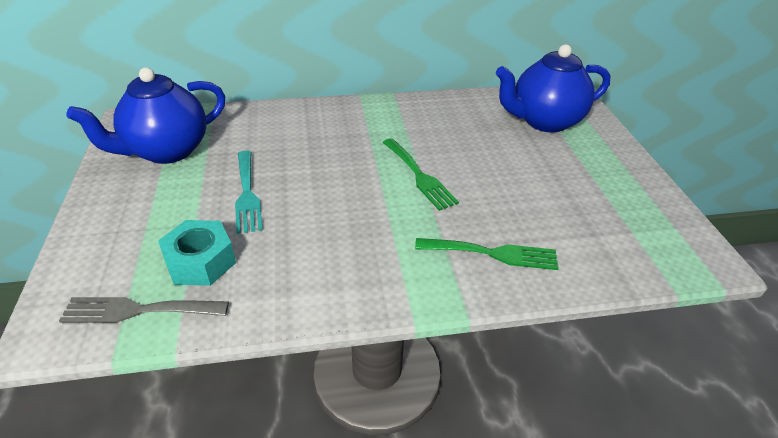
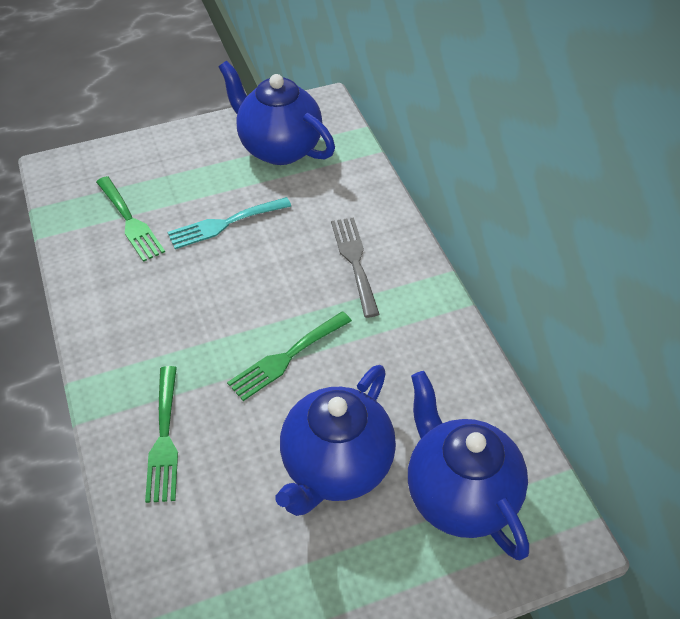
camera: 80 degrees right, 10 degrees up
(138, 310) = (76, 204): grey fork -> grey fork (354, 261)
(201, 261) = (130, 221): turquoise nut -> green fork
(523, 165) = (336, 467): none -> blue teapot

